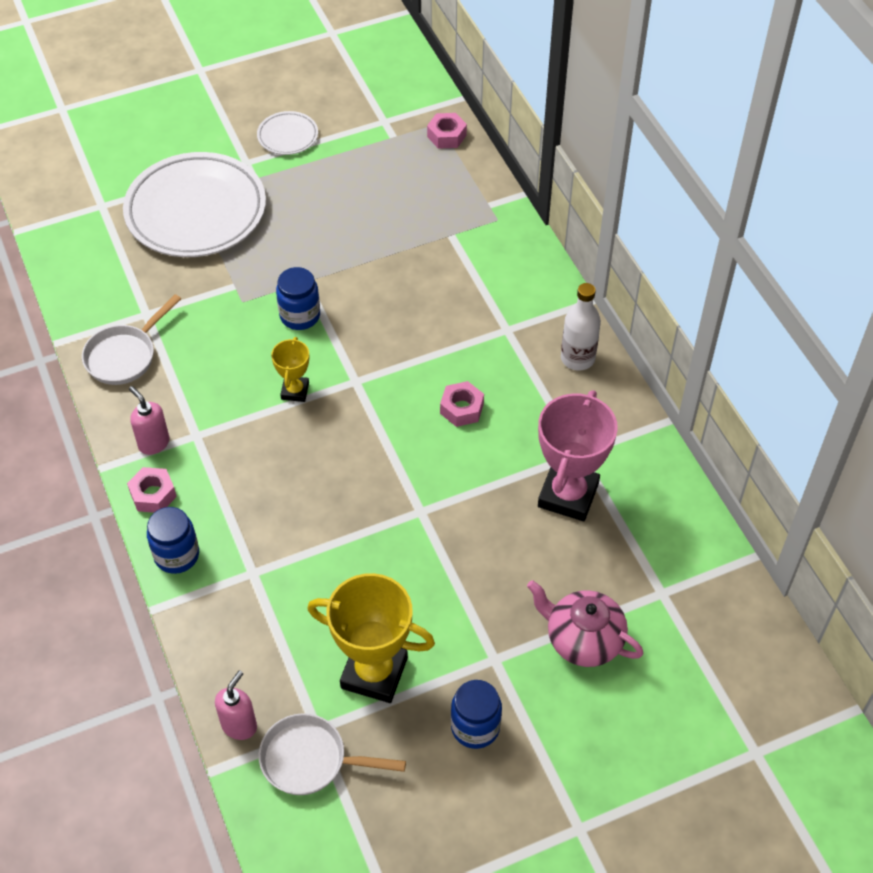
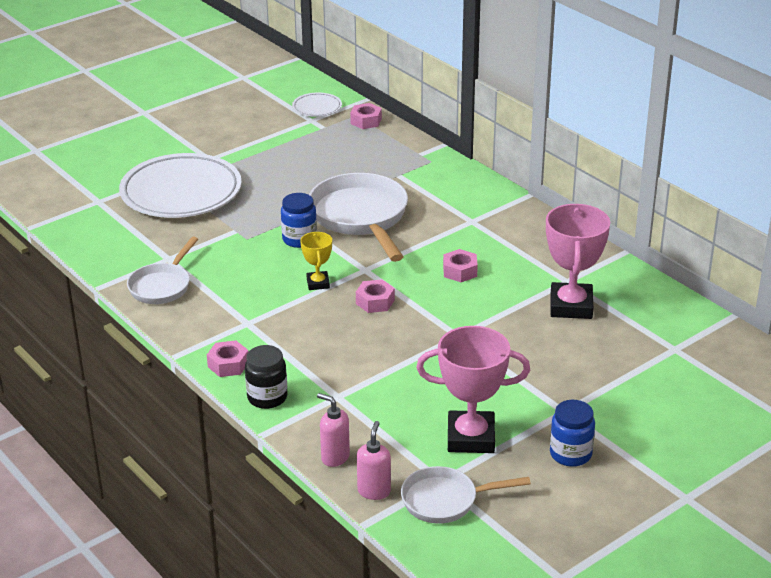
camera: 15 degrees left, 20 degrees down
(153, 443) = (213, 333): pink soap dispenser -> pink soap dispenser (335, 457)
(177, 555) = (267, 397): blue jar -> black jar
(287, 136) = (236, 139): white plate -> white plate (317, 108)
(347, 435) = (375, 302): none -> pink nut
(374, 673) = (470, 437): yellow trophy -> pink trophy
(381, 296) = (361, 218): none -> white pan
(577, 358) = (536, 228): white bottle -> none
(583, 639) = (628, 386): pink teapot -> none

